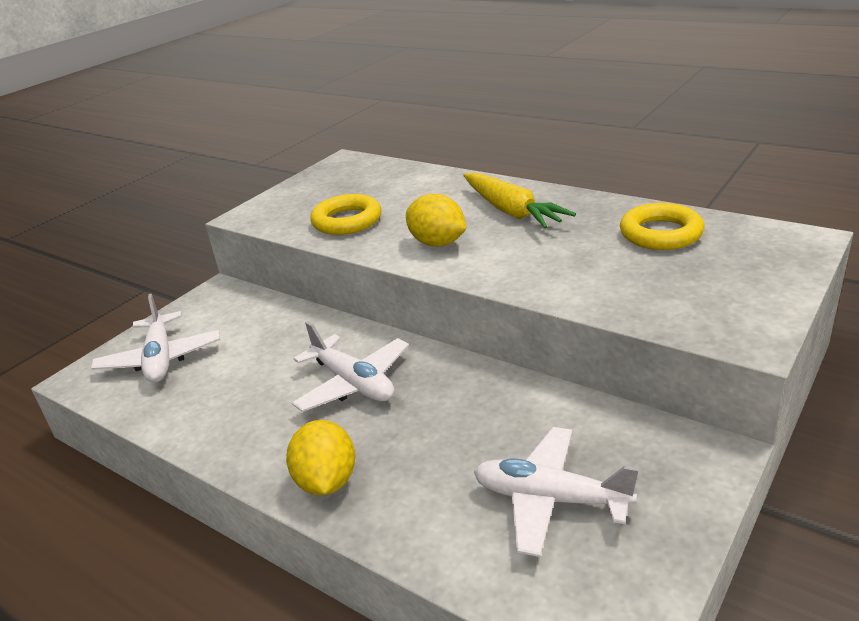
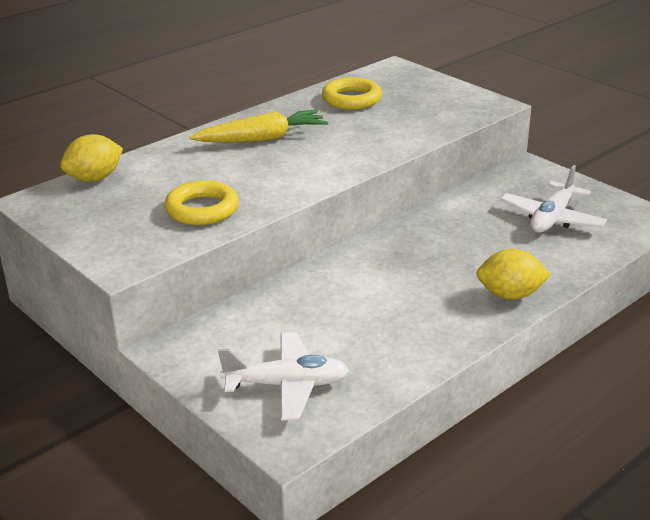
camera: 80 degrees left, 0 degrees up
(353, 383) = (395, 276): white plane -> none
(437, 243) = (292, 173): yellow lemon -> yellow lemon (94, 178)

